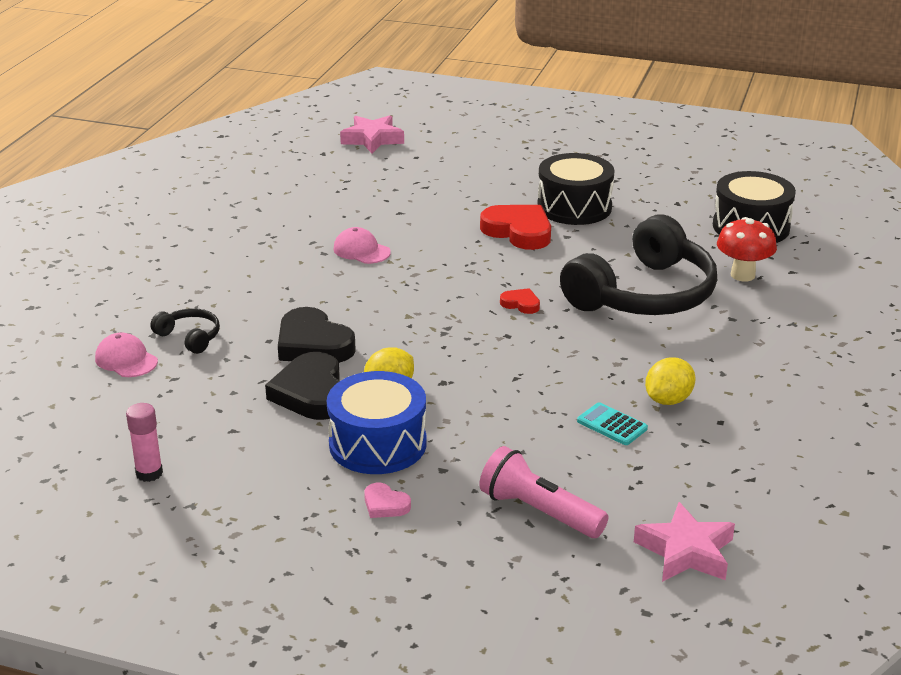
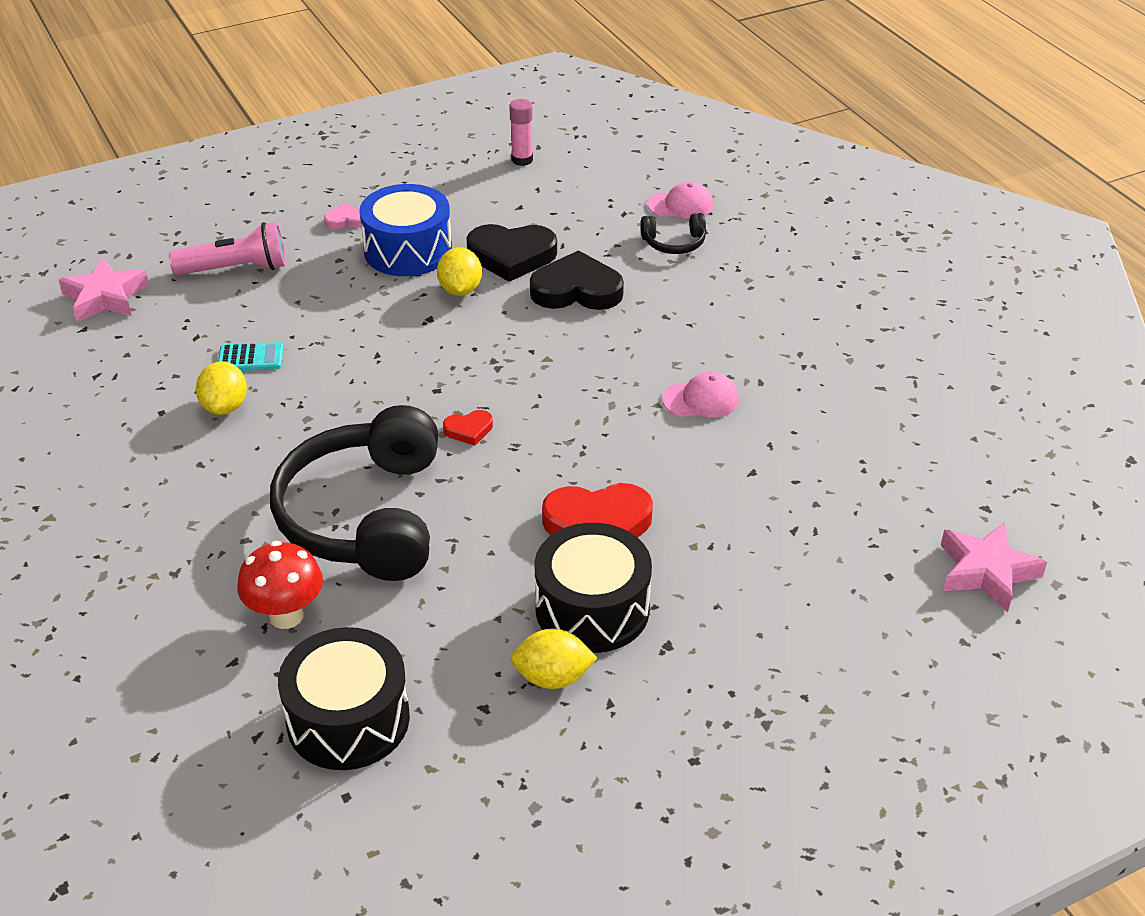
camera: 135 degrees right, 10 degrees up
(311, 393) = (511, 256): black heart -> black heart turned 150 degrees clockwise
(630, 197) = (553, 678): none -> yellow lemon

